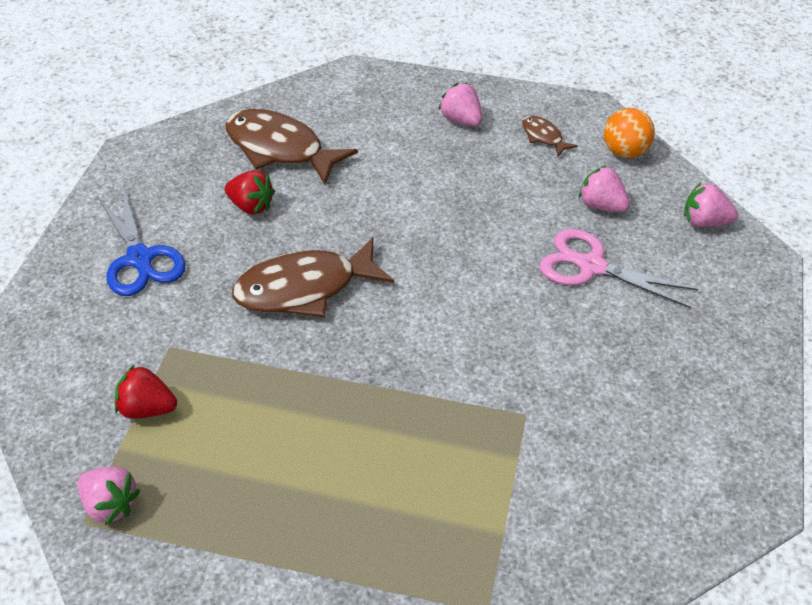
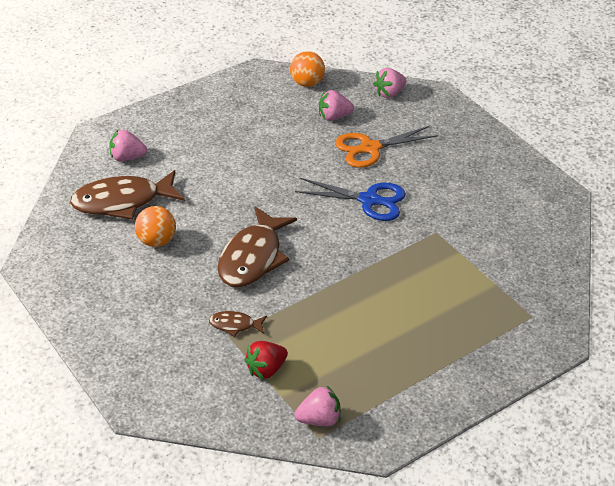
camera: 50 degrees left, 5 degrees down
(140, 259) = (138, 311): blue scissors -> blue scissors (369, 200)
(251, 206) = (156, 241): red strawberry -> orange ball
(461, 120) = (200, 120): pink strawberry -> pink strawberry (127, 157)
(543, 137) = (256, 101): brown fish -> brown fish (235, 325)
(591, 266) = (370, 148): pink scissors -> orange scissors

